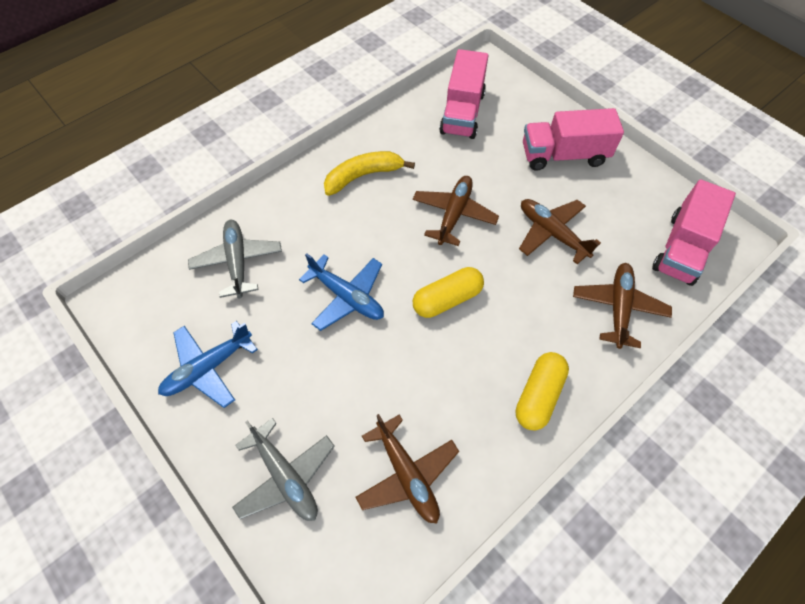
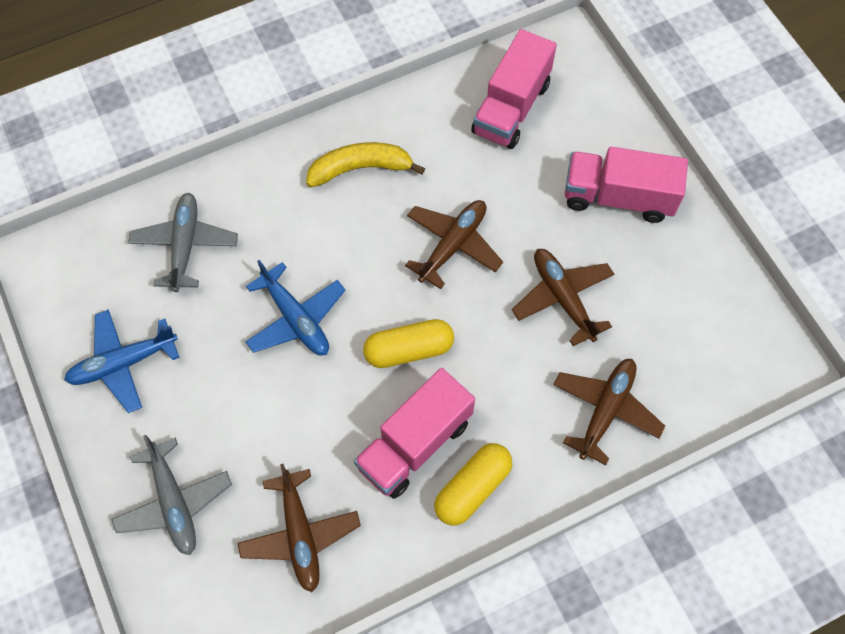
camera: 15 degrees right, 5 degrees up
(682, 248) = (715, 356): pink truck -> pink truck (414, 444)

